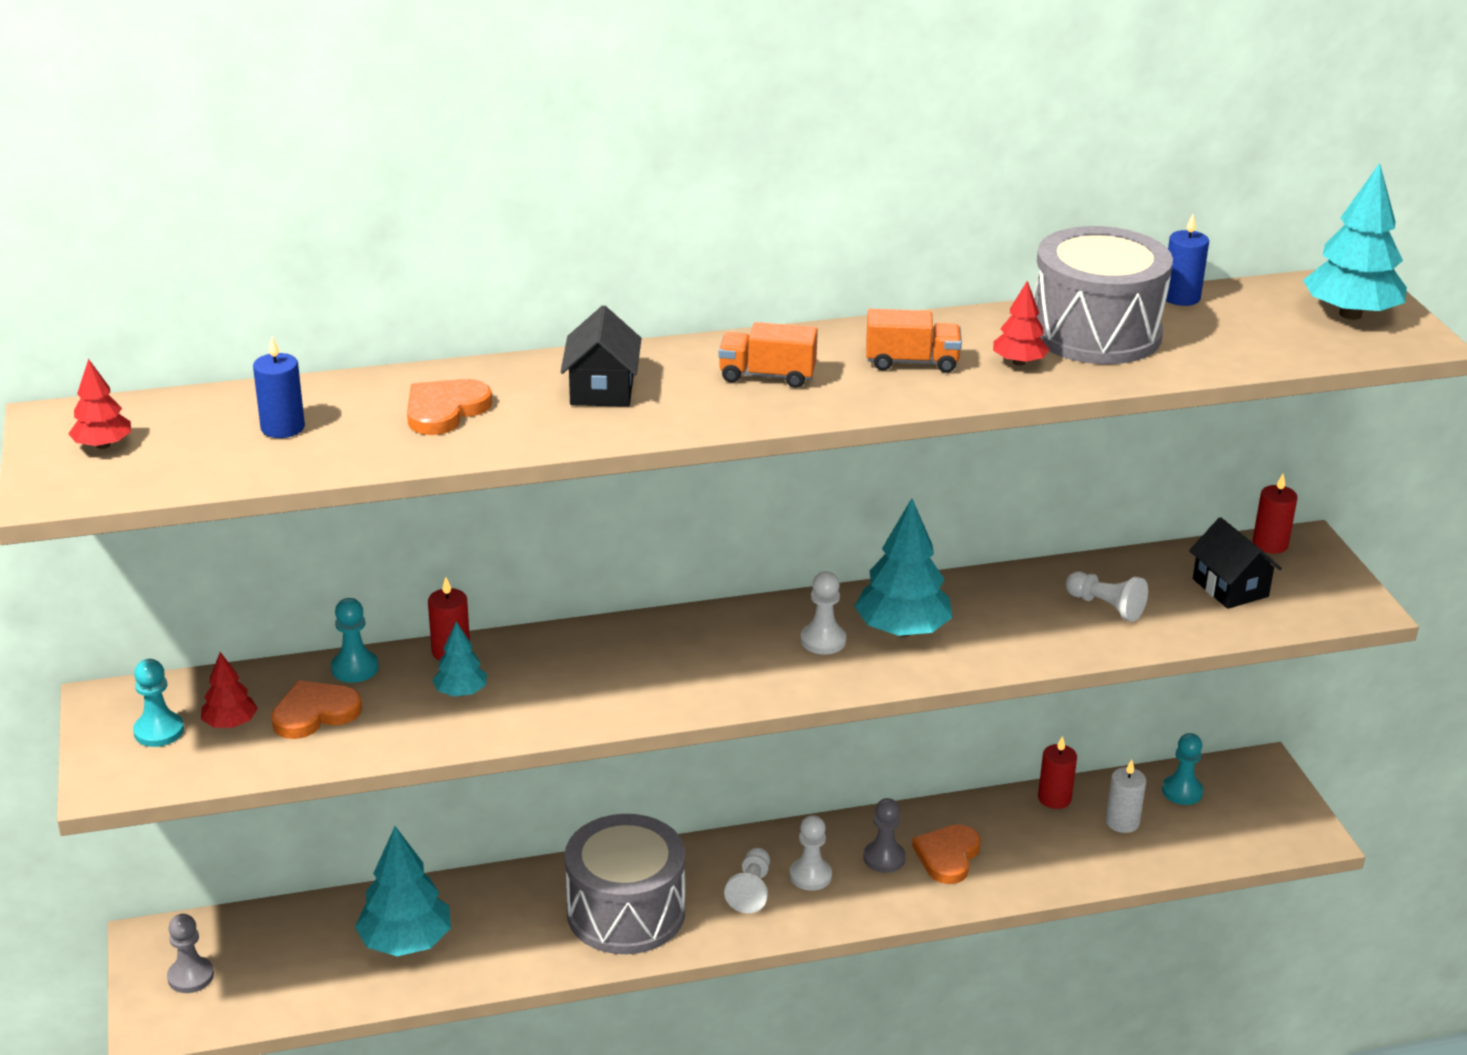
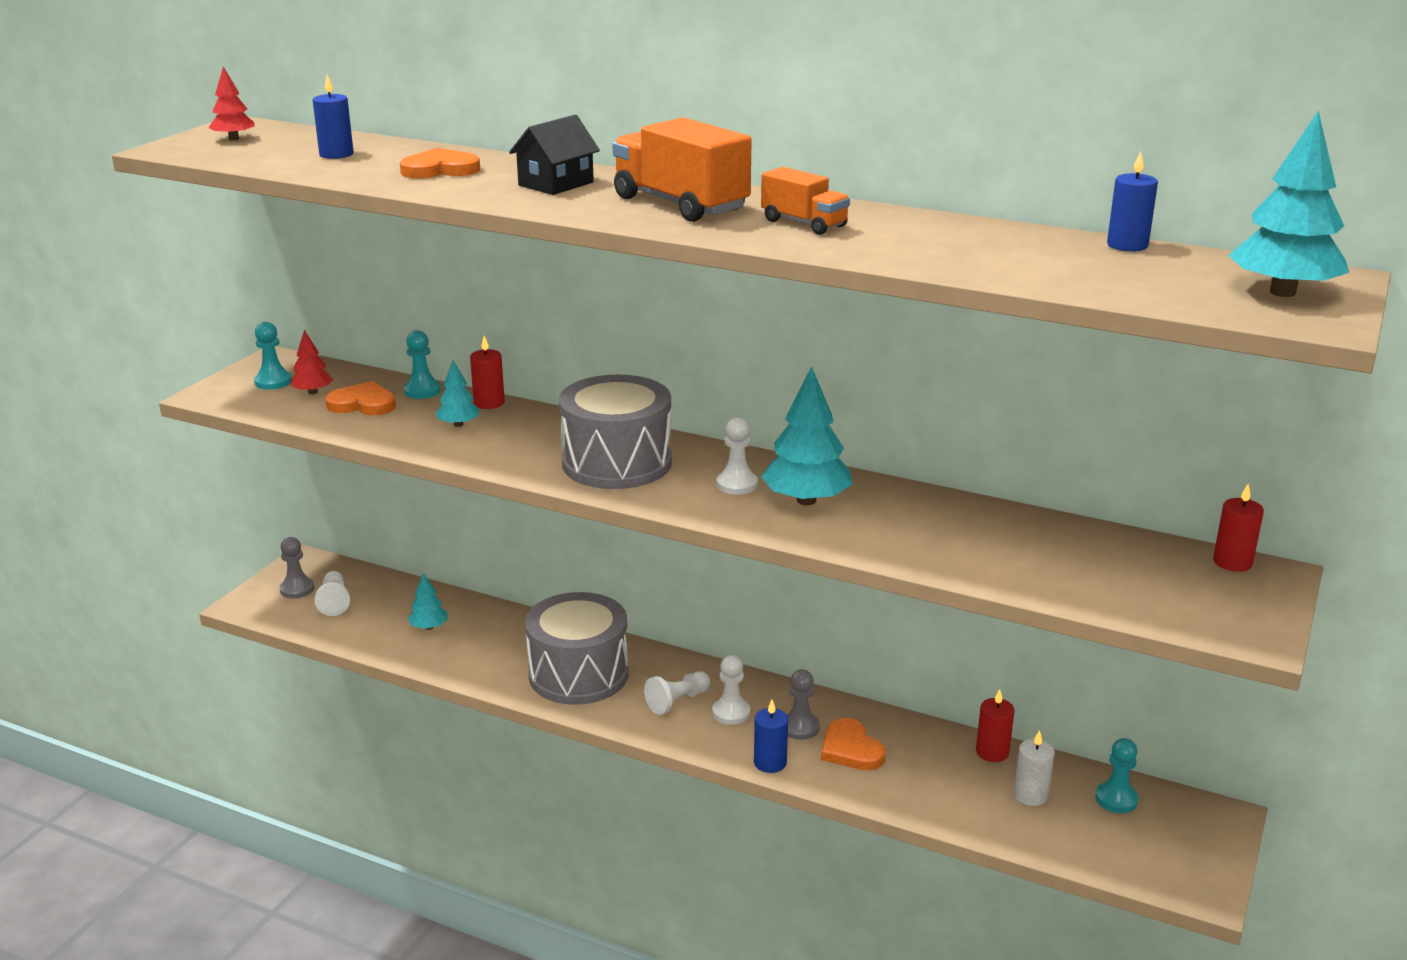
camera: 40 degrees right, 5 degrees down
(405, 942) = (428, 627): turquoise tree -> turquoise tree, size x0.53
(767, 376) = (680, 204): orange truck -> orange truck, size x1.74
(899, 906) = (770, 763): none -> blue candle
(947, 856) = (851, 749): orange heart -> orange heart turned 90 degrees counterclockwise
(1019, 362) = (891, 244): red tree -> none
(1095, 333) = (997, 245): grey drum -> grey drum (617, 463)
(1106, 607) = (1001, 547): white pawn -> white pawn (334, 602)
(1230, 588) = (1141, 576): black house -> none

